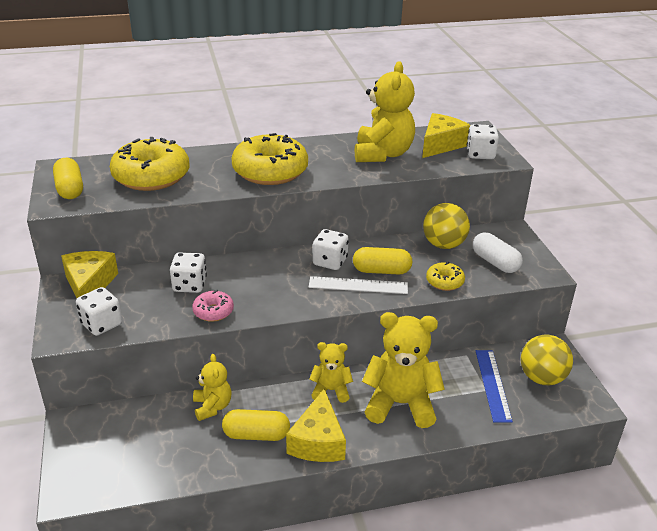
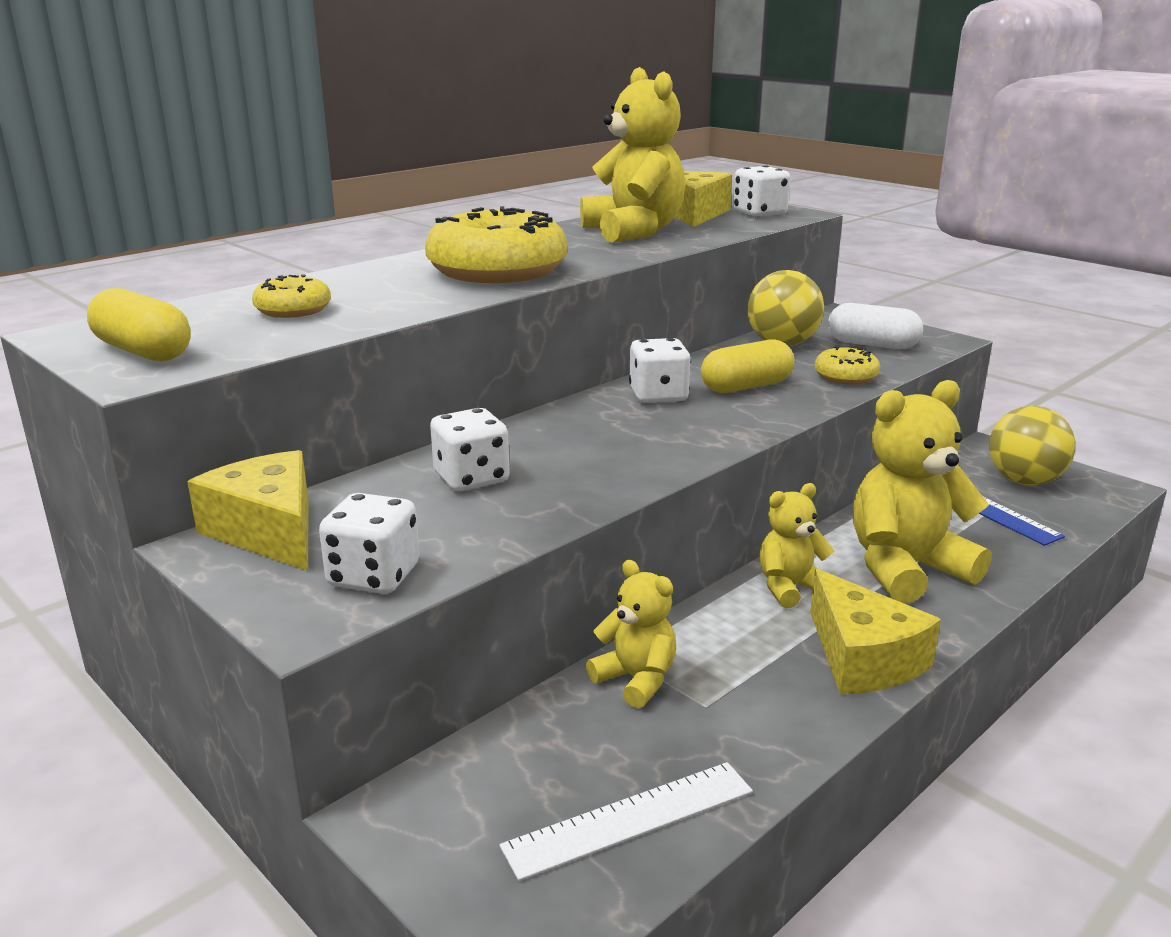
camera: 30 degrees left, 10 degrees down
(151, 176) = (293, 310): yellow donut -> yellow donut, size x0.48
(213, 311) = (564, 498): pink donut -> none
(256, 435) = (760, 689): yellow capsule -> none
(358, 285) = (740, 409): white ruler -> white ruler (630, 819)

